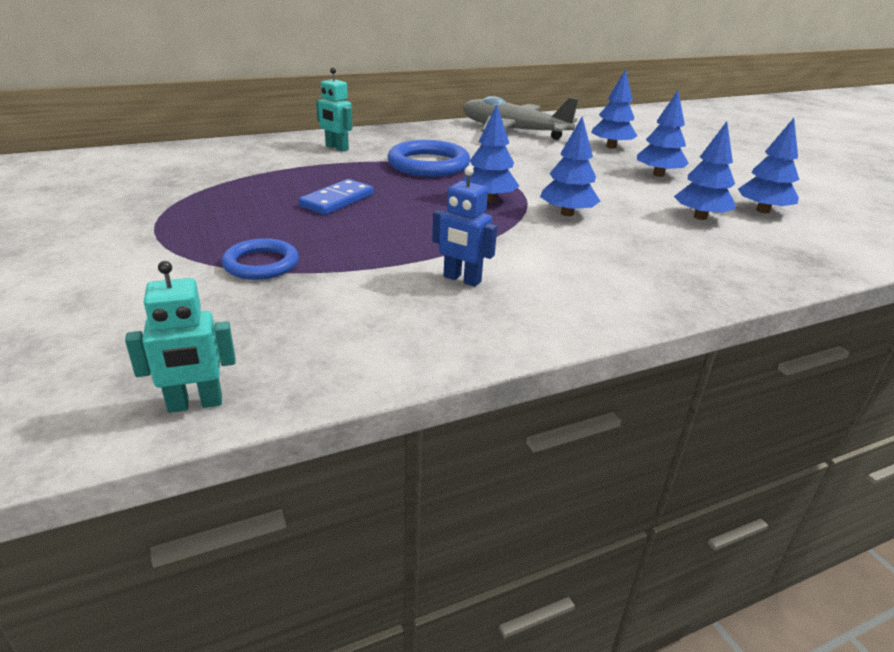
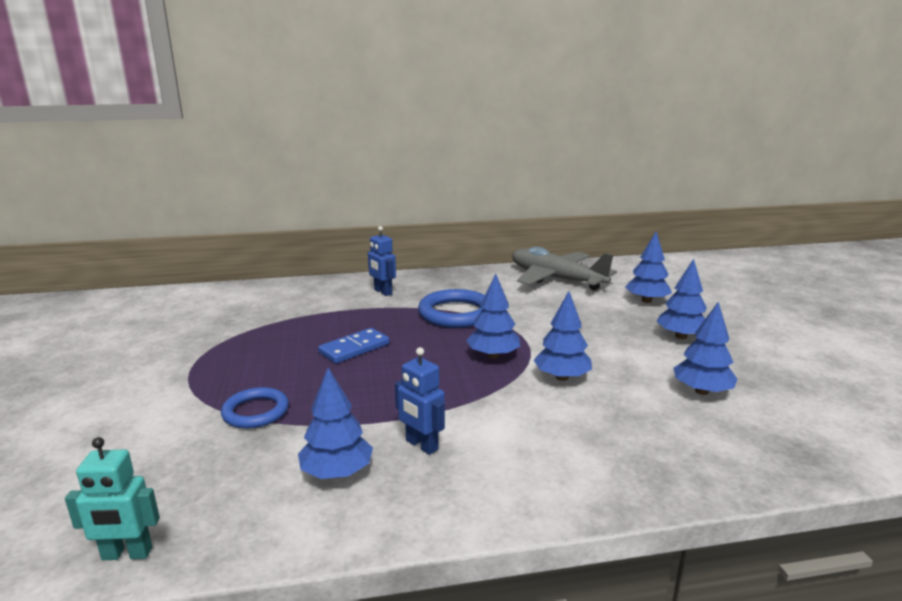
camera: 15 degrees right, 10 degrees down
(336, 148) = (383, 292): turquoise robot -> blue robot
(763, 211) = (777, 388): blue tree -> blue tree (337, 473)

